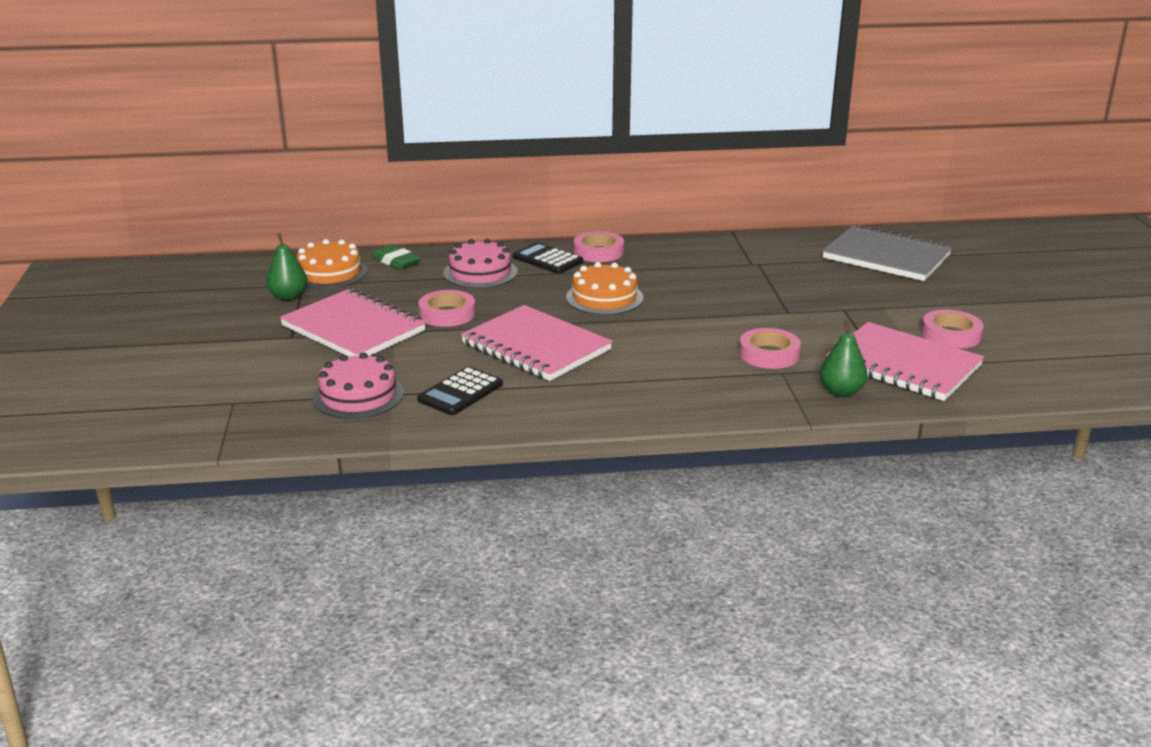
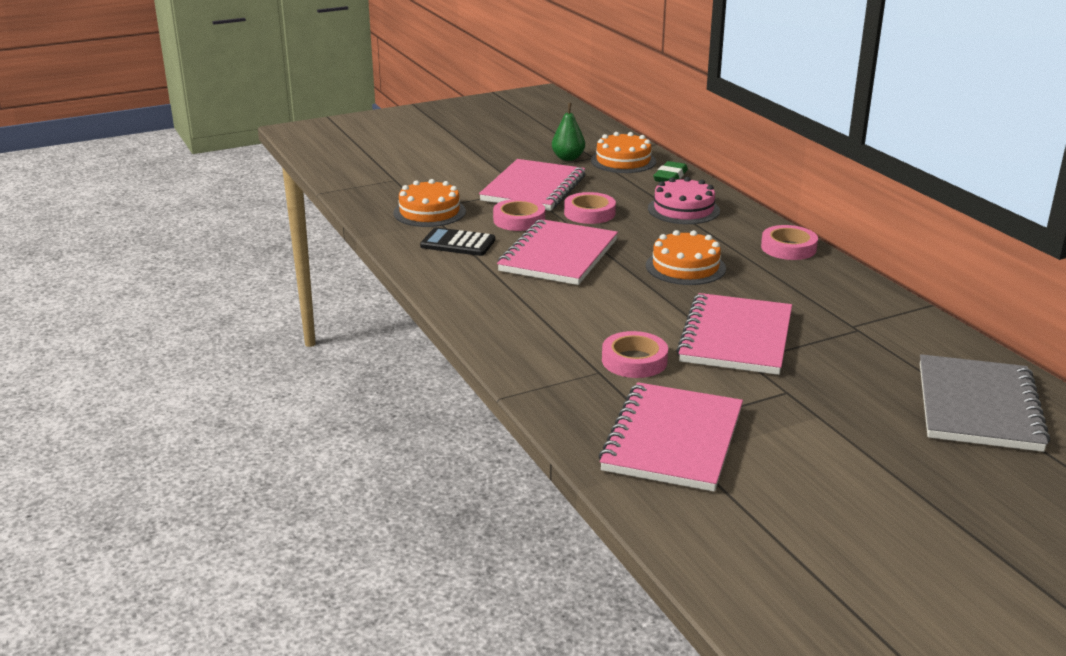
camera: 70 degrees right, 0 degrees up
(358, 395) = (429, 212): pink cake -> orange cake
(547, 259) = (743, 230): black calculator -> none
(748, 307) = (735, 337): none -> pink notebook
(841, 392) = (581, 408): green pear -> none
(951, 335) = (785, 467): pink tape -> pink tape (519, 220)

